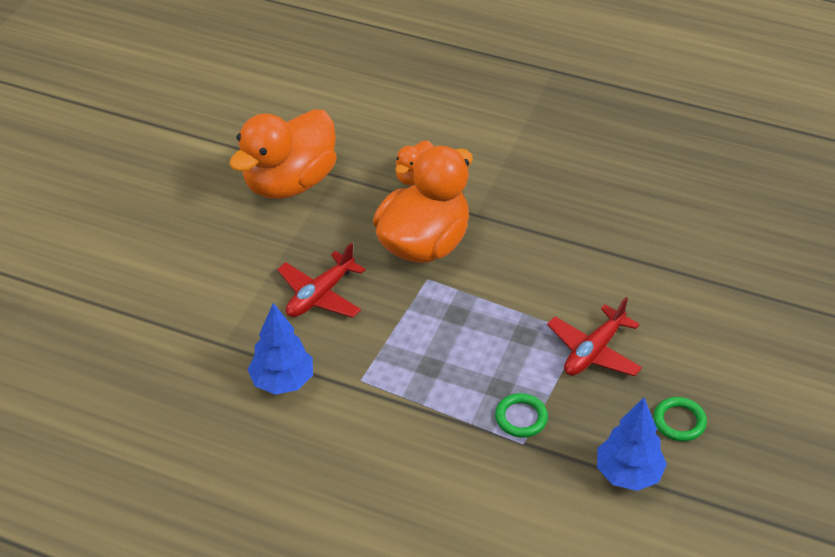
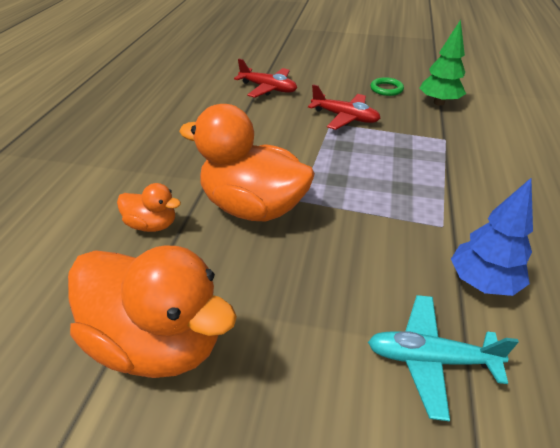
camera: 100 degrees left, 5 degrees down
(225, 321) = (430, 359): none -> turquoise plane
(320, 295) = (349, 273): red plane -> red plane (268, 88)
(521, 418) = (424, 141): green ring -> none
(628, 474) = (439, 103): blue tree -> green tree

